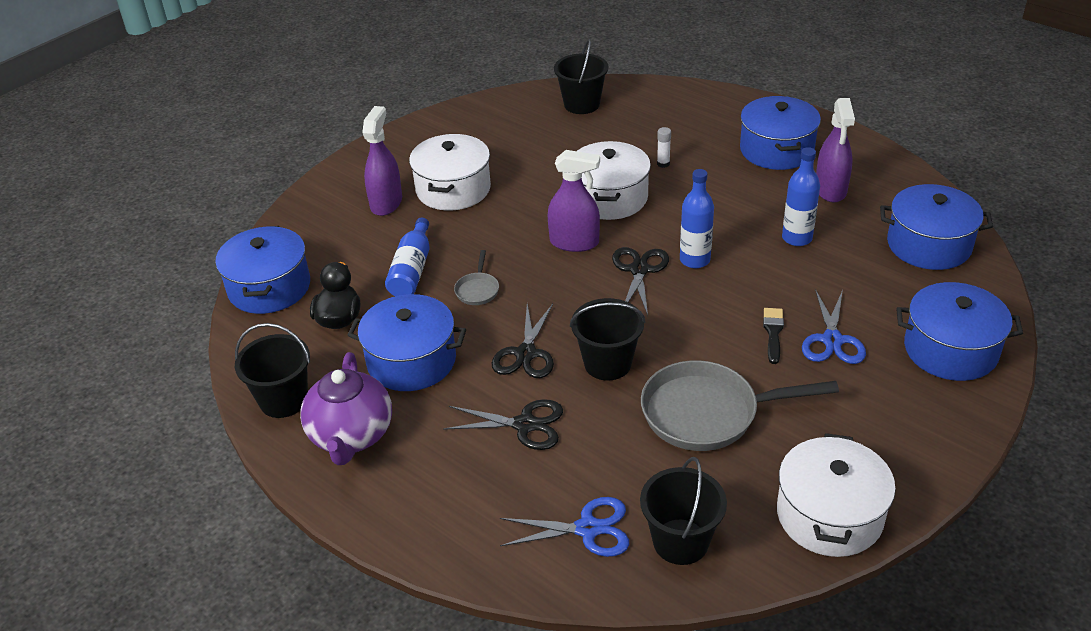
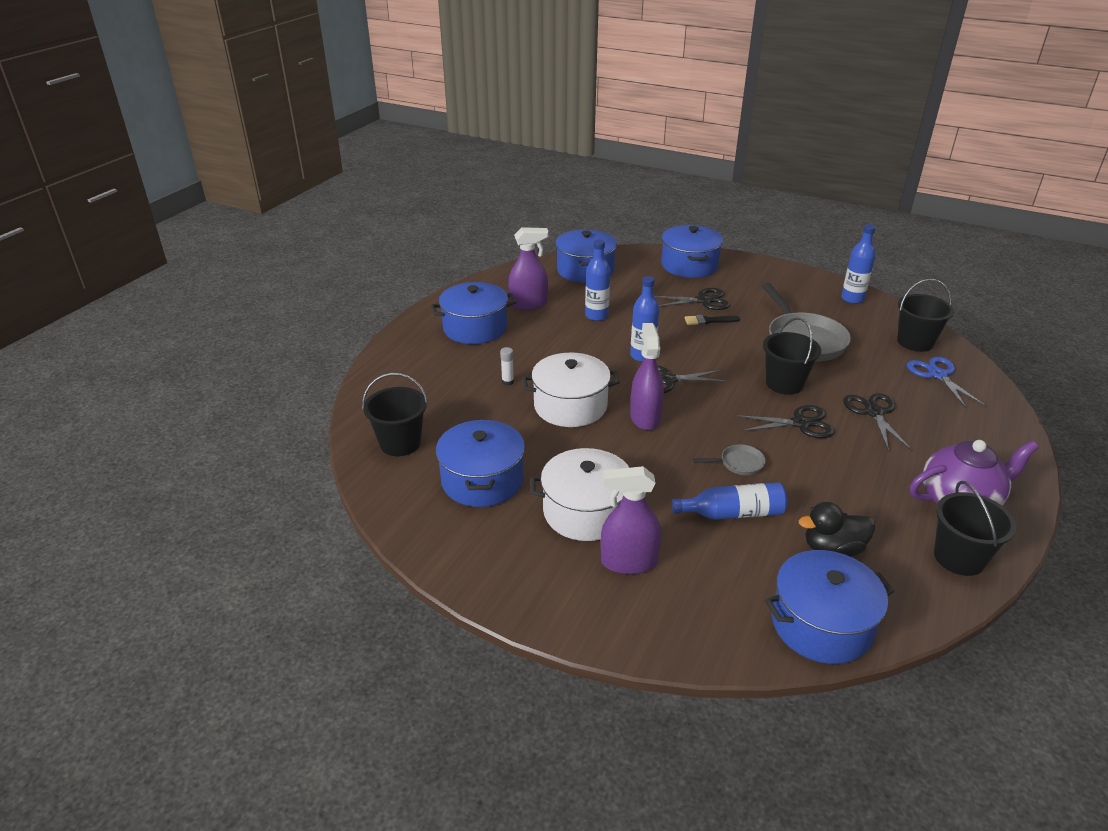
camera: 105 degrees left, 5 degrees down
(411, 361) = (852, 485): blue pot -> blue pot (482, 480)
(829, 515) = (852, 299): white pot -> blue bottle
(832, 340) = (703, 301): blue scissors -> black scissors

